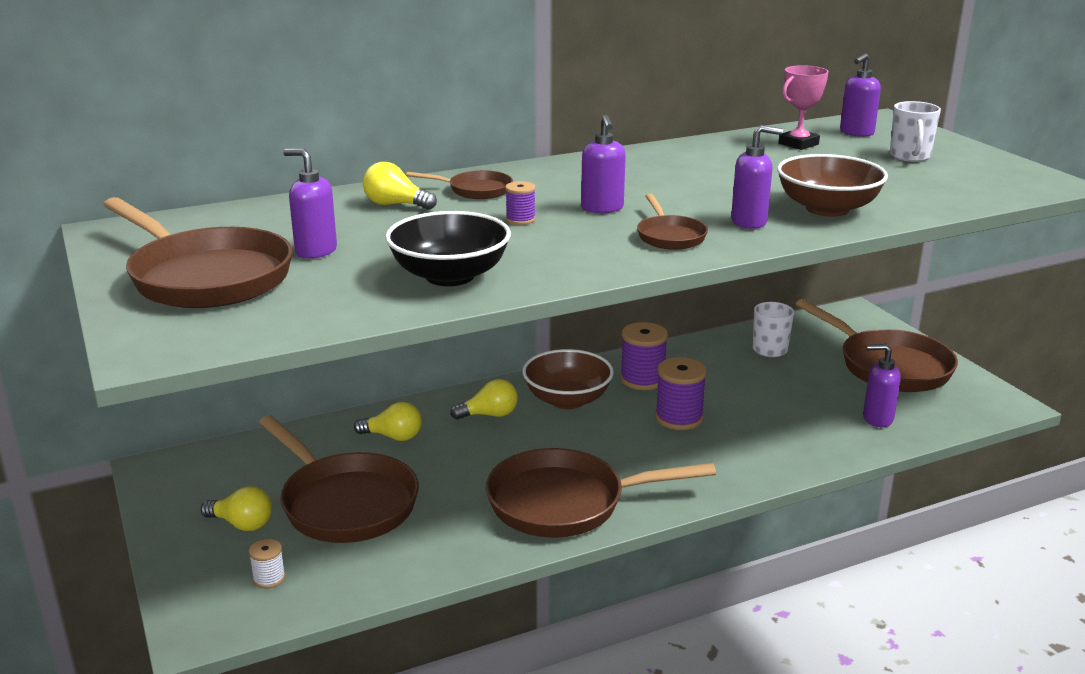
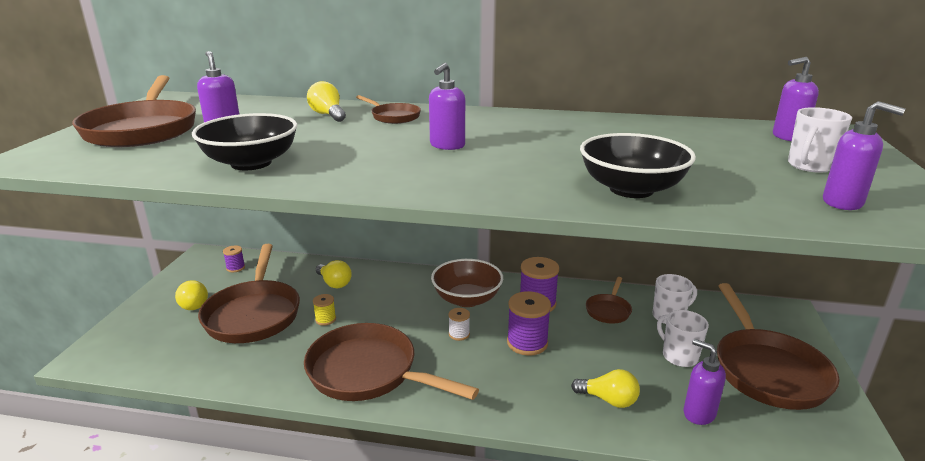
camera: 35 degrees right, 0 degrees up
(269, 578) = (157, 343): white spool -> white spool (459, 334)
(442, 475) = (325, 319): none -> yellow spool
(489, 415) = (405, 290): yellow light bulb -> yellow light bulb (608, 400)
(520, 219) = (377, 140): purple spool -> purple spool (235, 268)
(670, 236) = (450, 176): brown pan -> brown pan (608, 310)
(749, 222) = (537, 182): purple soap dispenser -> purple soap dispenser (843, 203)
(798, 144) = (710, 135): pink trophy -> none
(815, 380) = (679, 356): none -> white mug
(827, 209) = (631, 189): brown bowl -> black bowl

